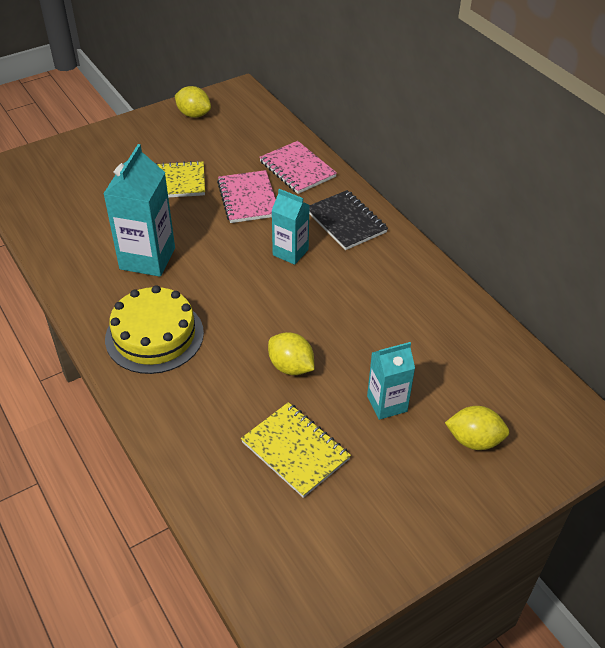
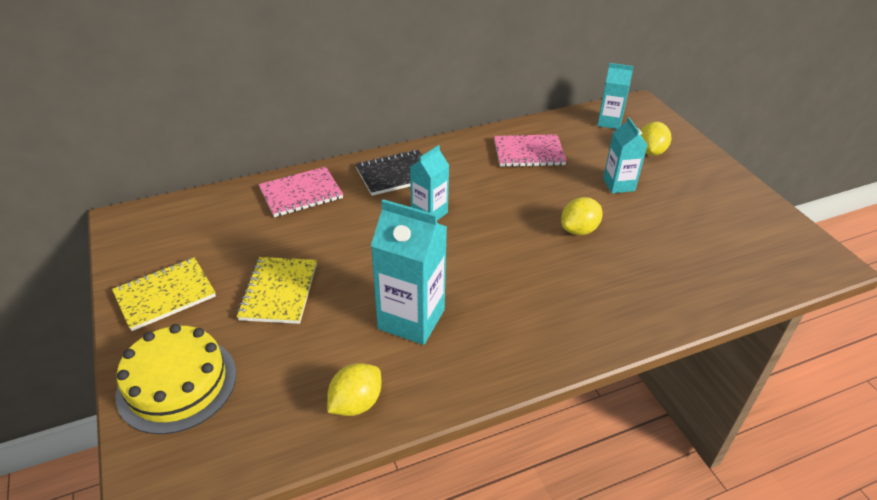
camera: 80 degrees left, 5 degrees down
(154, 335) = (533, 319): yellow cake -> yellow cake (177, 383)
(194, 114) = (148, 262): yellow lemon -> yellow lemon (356, 403)
(248, 198) = (335, 233): pink notebook -> pink notebook (529, 153)
(295, 450) = (671, 238): yellow notebook -> yellow notebook (165, 295)
(531, 397) = (609, 122): none -> turquoise carton

